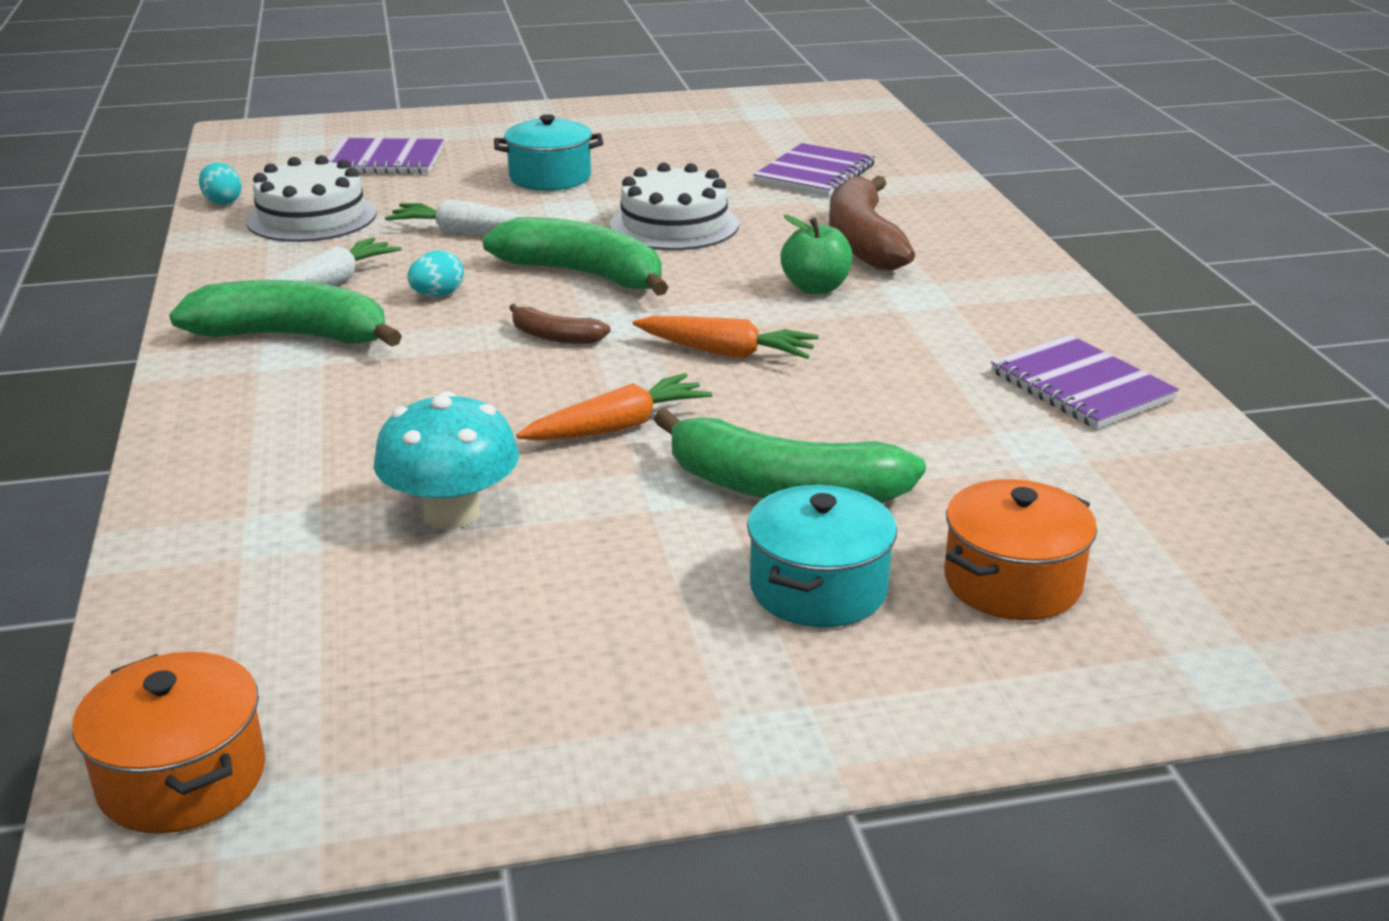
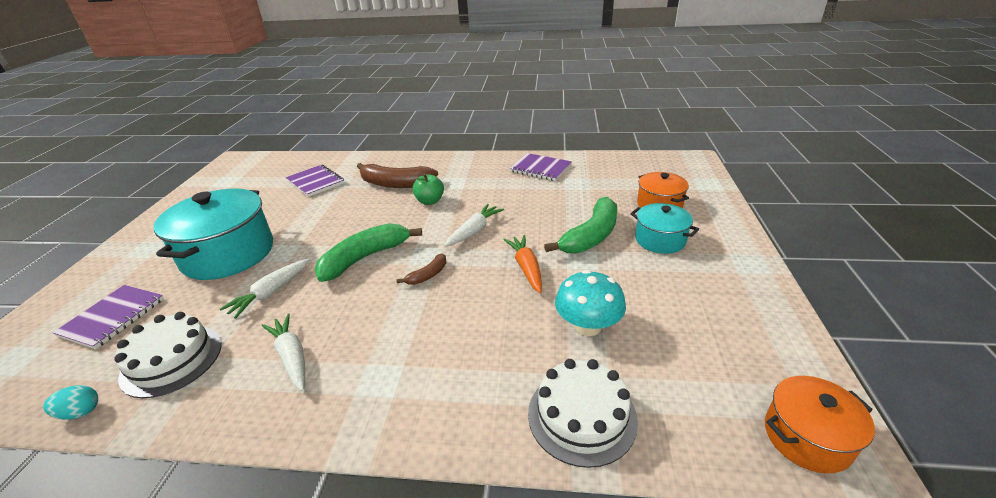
camera: 70 degrees left, 5 degrees up
(293, 336) = (356, 377): green banana -> none
(437, 295) = (347, 310): turquoise egg -> none
(550, 177) = (228, 254): turquoise pot -> turquoise pot, size x1.84
(674, 225) = (333, 225): white cake -> white cake (582, 416)
(726, 353) = (474, 231): orange carrot -> white carrot
(1081, 386) = (540, 168): purple notebook -> purple notebook turned 45 degrees clockwise

